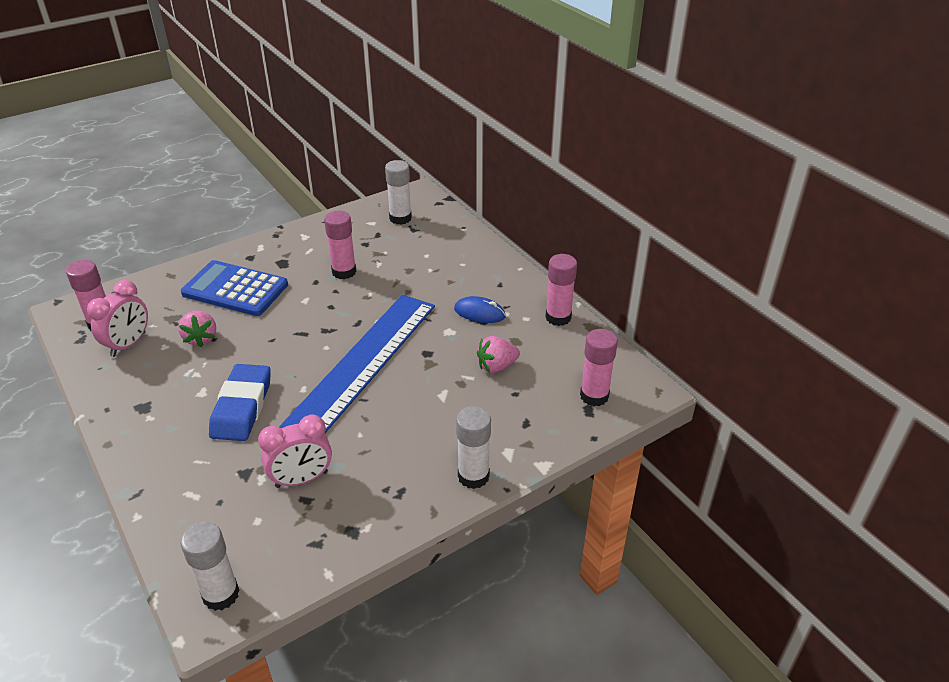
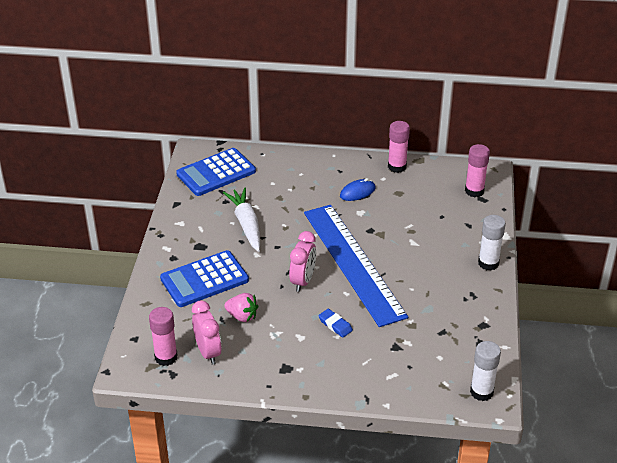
camera: 50 degrees left, 0 degrees up
(242, 407) = (335, 325): blue eraser -> blue eraser, size x0.52
(301, 479) = (425, 326): pink clock -> pink clock (303, 281)
(344, 272) = (246, 224): pink glue stick -> white carrot
(400, 218) = (216, 173): white glue stick -> blue calculator
(497, 366) = (412, 211): pink strawberry -> none

